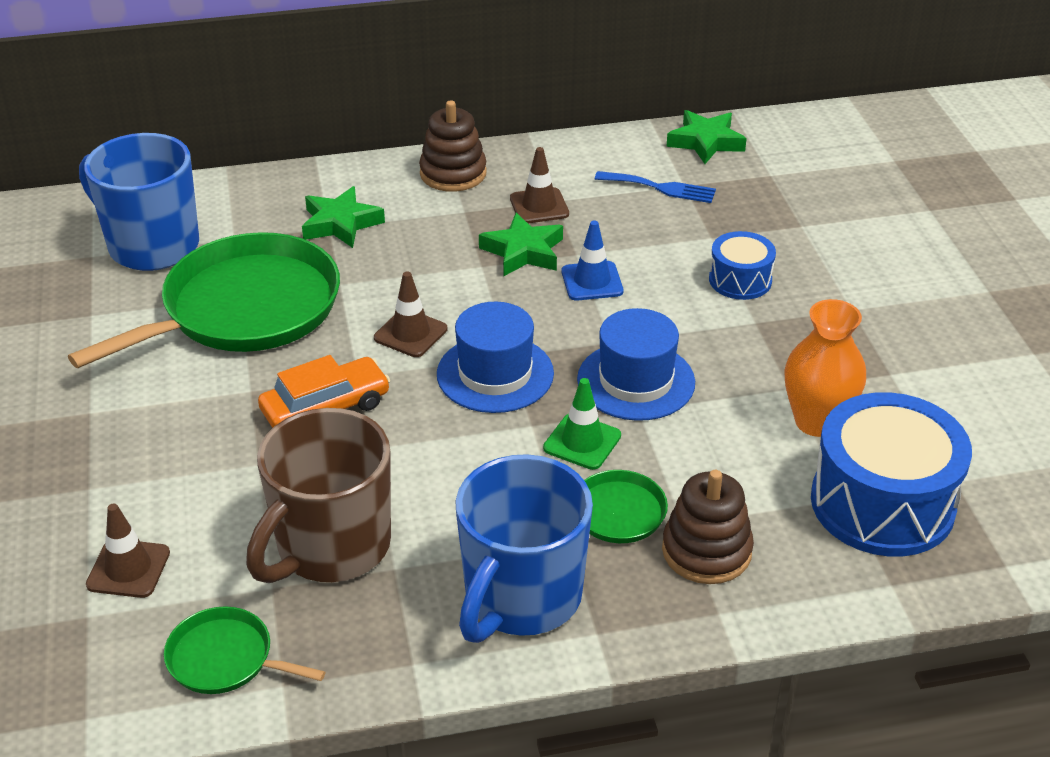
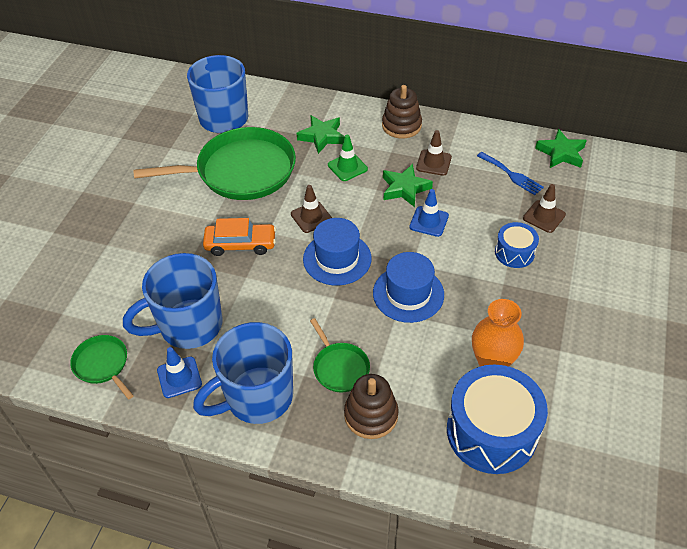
camera: 30 degrees right, 10 degrees up
(128, 569) = (94, 296): brown traffic cone -> brown traffic cone (544, 216)
(331, 548) = (189, 326): brown mug -> blue mug
(373, 623) = (179, 377): none -> blue traffic cone
(582, 442) = (353, 319): green traffic cone -> green traffic cone (347, 167)

